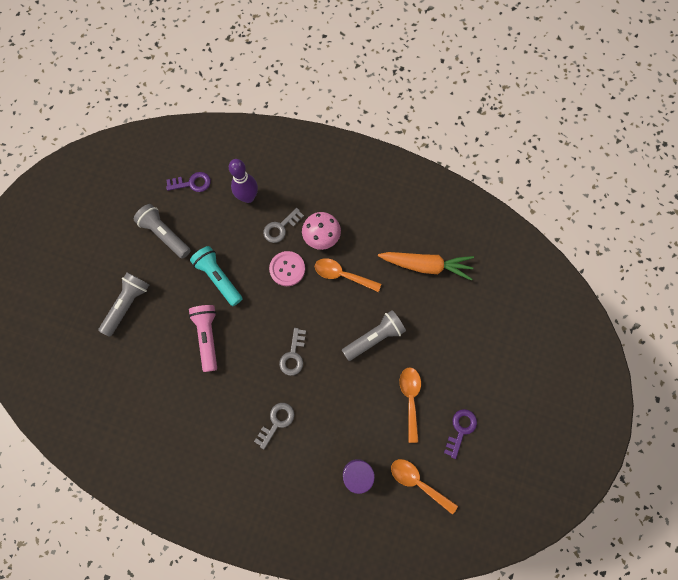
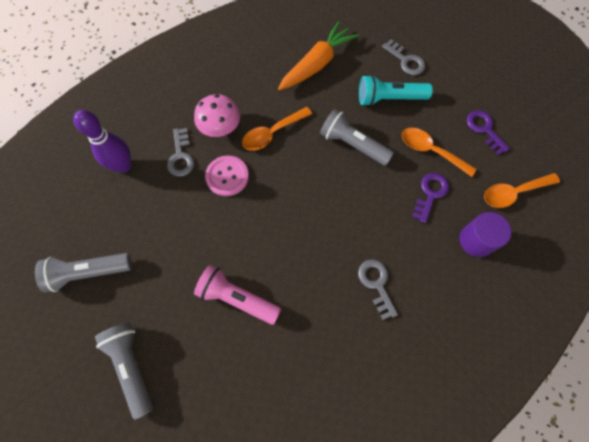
camera: 55 degrees left, 5 degrees down
(192, 183) = (59, 209): purple key -> purple key (430, 194)
(219, 278) = (183, 247): turquoise flashlight -> turquoise flashlight (389, 98)
(293, 355) = (318, 225): grey key -> grey key (406, 61)
(374, 338) = (353, 144): grey flashlight -> grey flashlight turned 60 degrees counterclockwise

